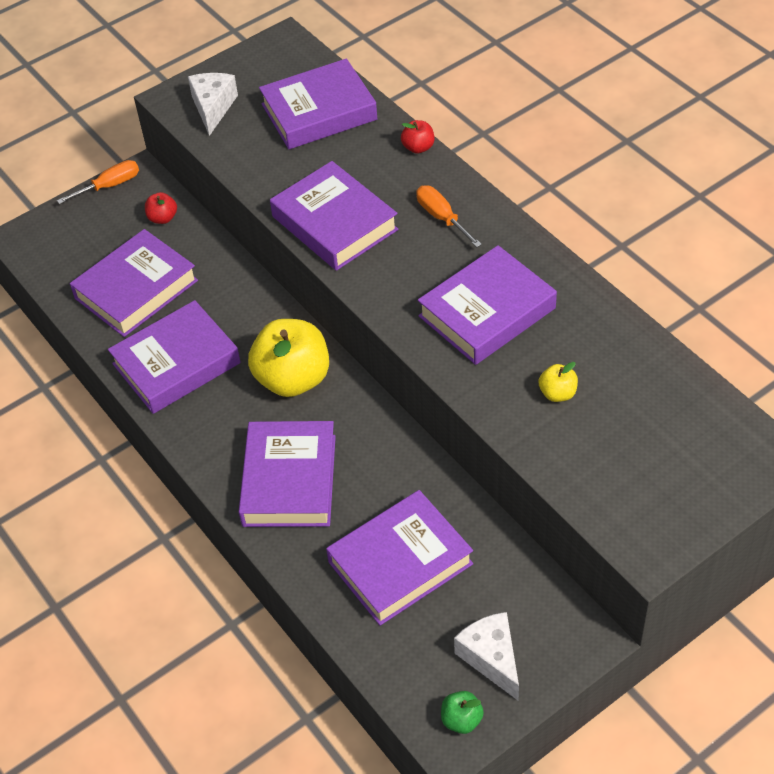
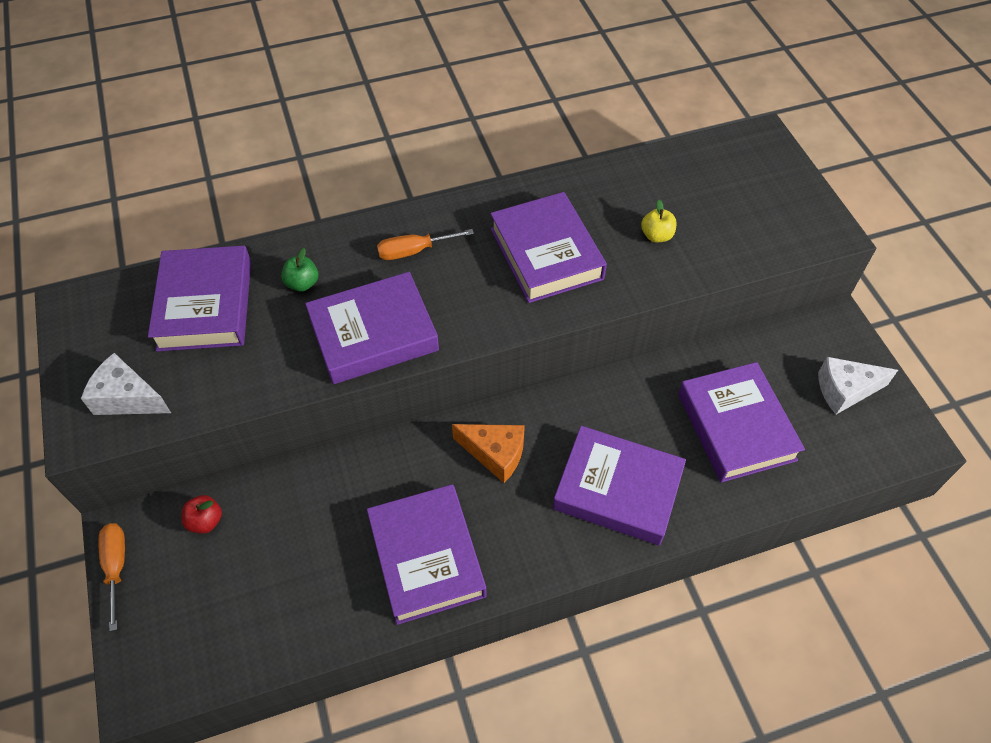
camera: 75 degrees left, 5 degrees up
(136, 289) = (298, 574): purple book -> none
(293, 379) = (495, 454): yellow apple -> orange cheese
(418, 147) = (311, 242): red apple -> none
(461, 720) = (899, 428): green apple -> green apple (302, 283)

